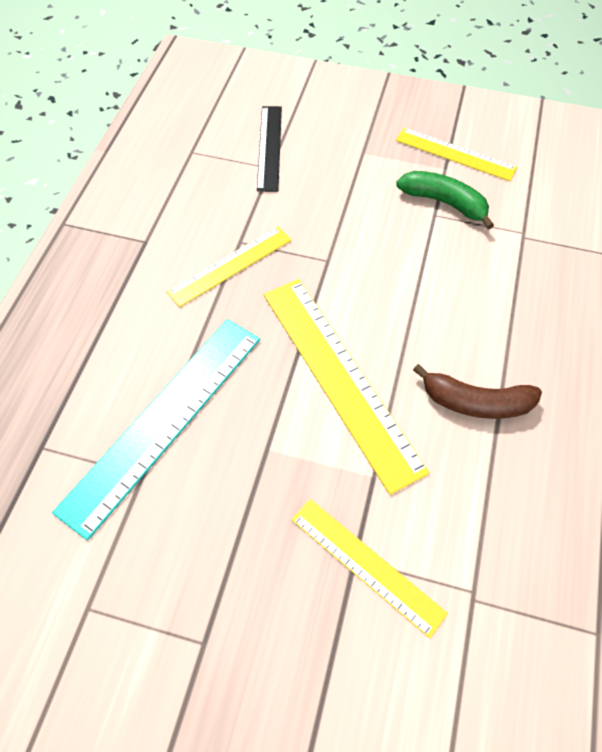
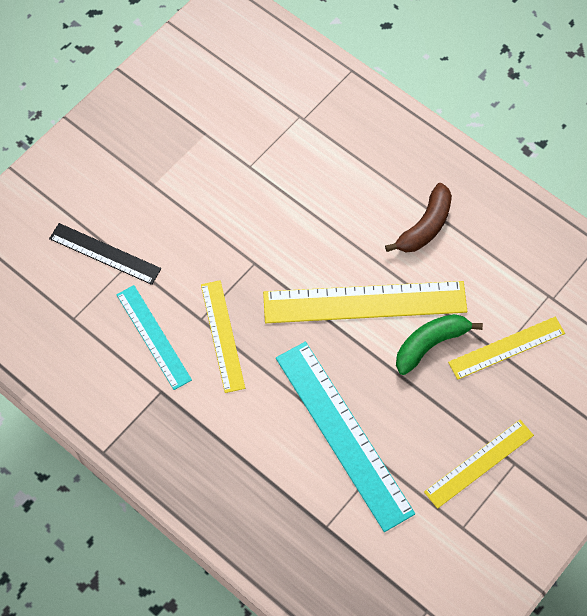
camera: 65 degrees left, 5 degrees up
(202, 213) = (153, 336): none -> turquoise ruler
(444, 203) = (241, 153): green banana -> green banana (430, 344)
(455, 154) = (194, 119): yellow ruler -> yellow ruler (479, 463)

